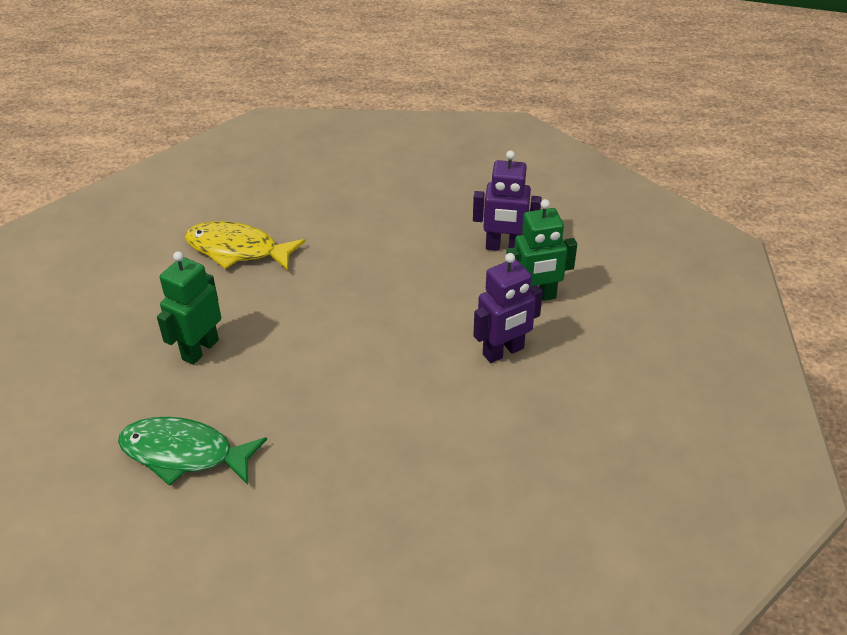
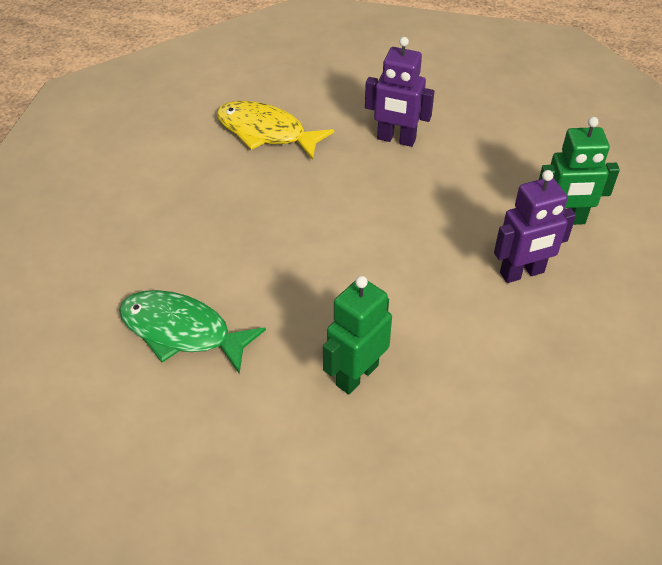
camera: 10 degrees right, 5 degrees up
(200, 349) = (214, 227): green robot -> green robot (356, 375)
(504, 247) = (536, 163): purple robot -> purple robot (396, 139)

